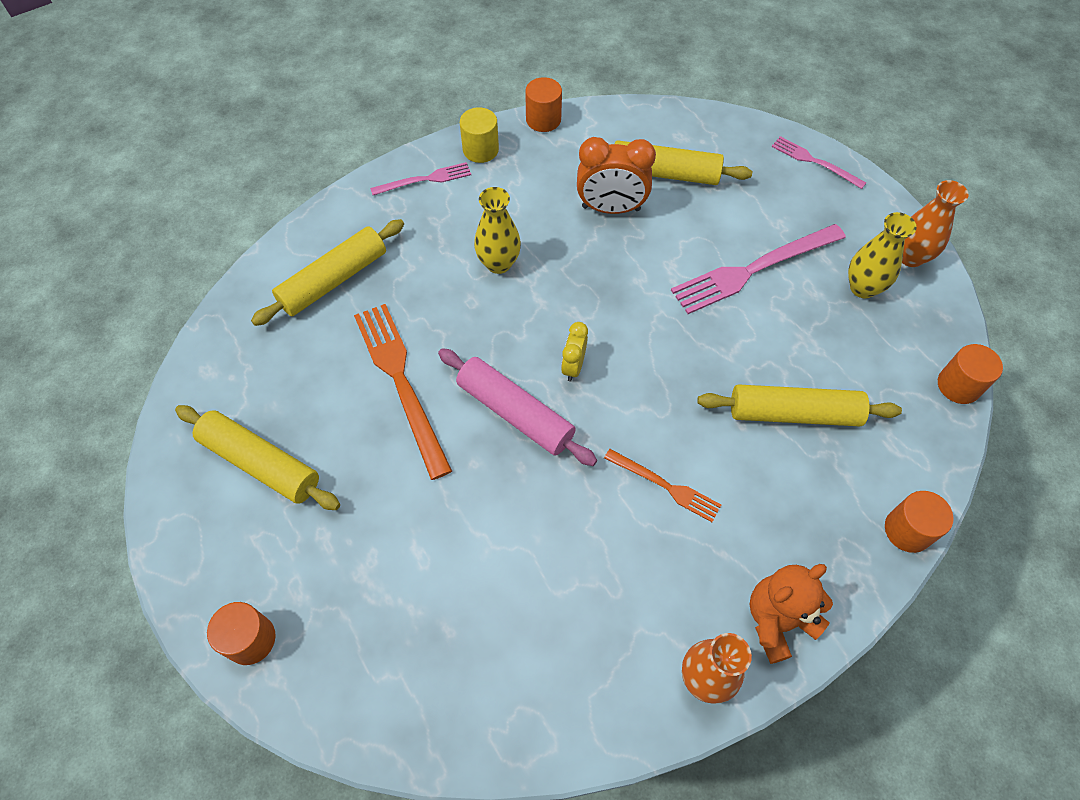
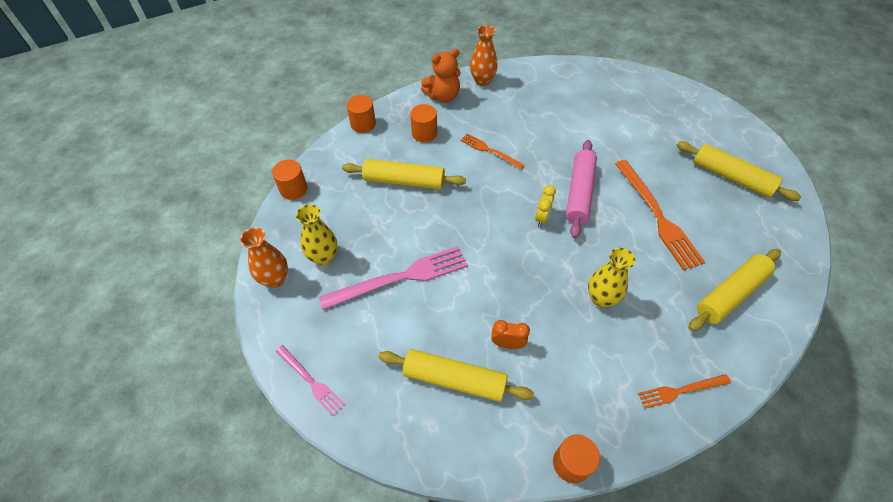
camera: 175 degrees left, 5 degrees down
(250, 639) = (701, 105): orange cylinder -> orange cylinder (424, 133)
(425, 180) = (680, 390): pink fork -> orange fork
(480, 150) = (633, 425): yellow cylinder -> none
(515, 413) = (579, 193): pink rolling pin -> pink rolling pin turned 60 degrees clockwise
(611, 208) = (507, 344): orange clock -> orange clock, size x0.56

